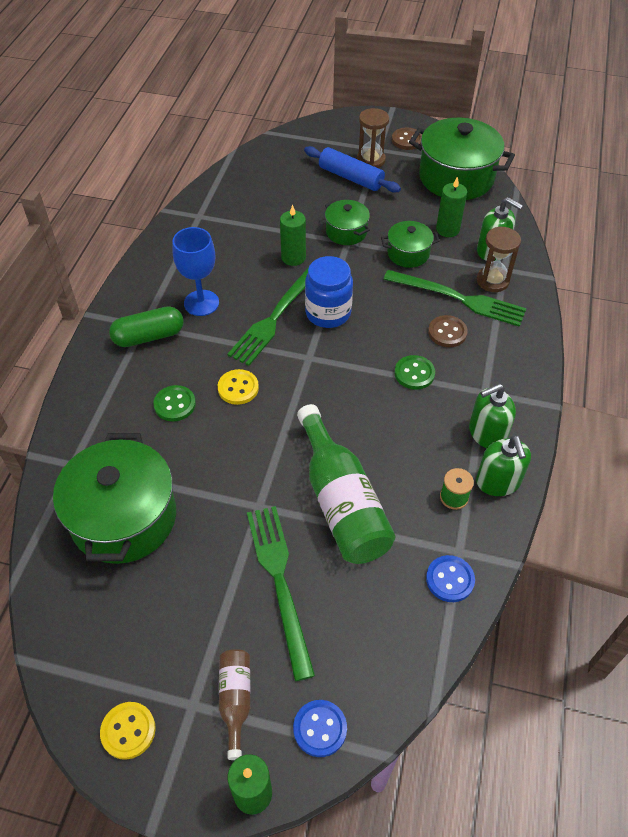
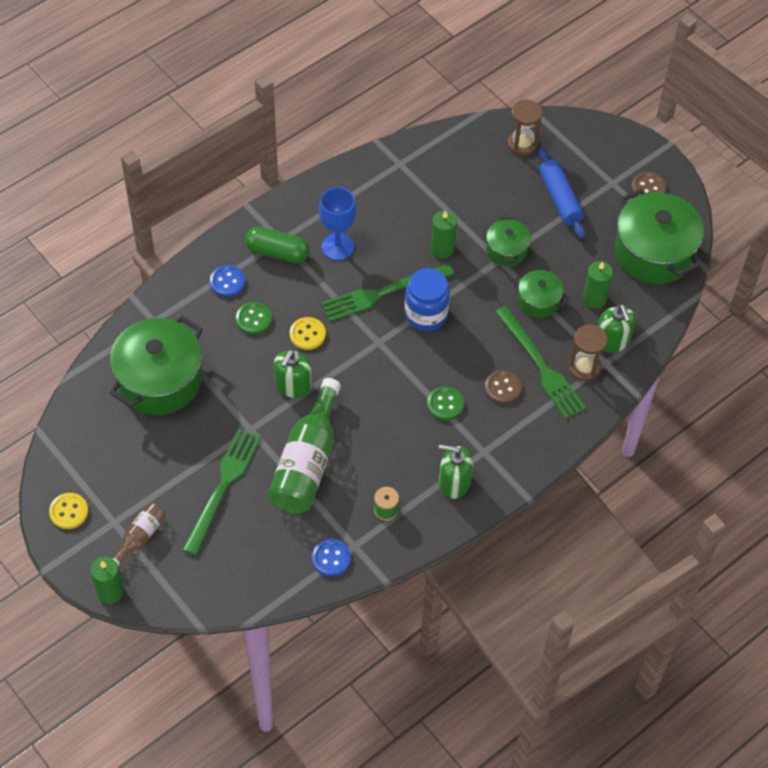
camera: 35 degrees right, 5 degrees up
(320, 729) = (175, 585): blue button -> blue button (227, 282)
(371, 160) = (594, 190): brown hourglass -> brown hourglass (522, 144)
(498, 482) = (427, 520): green soap dispenser -> green soap dispenser (293, 385)

